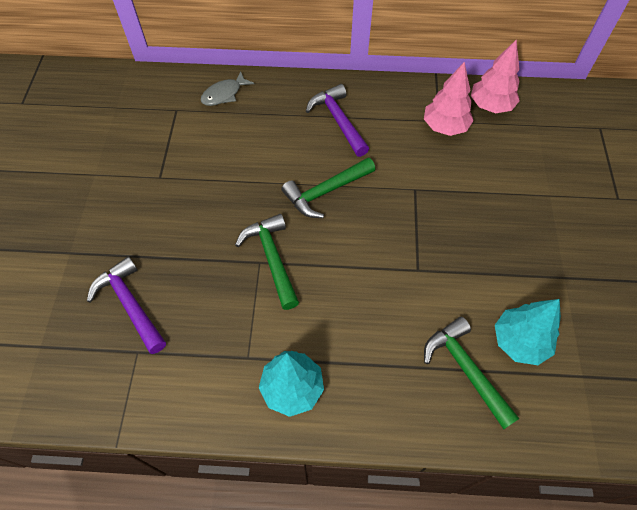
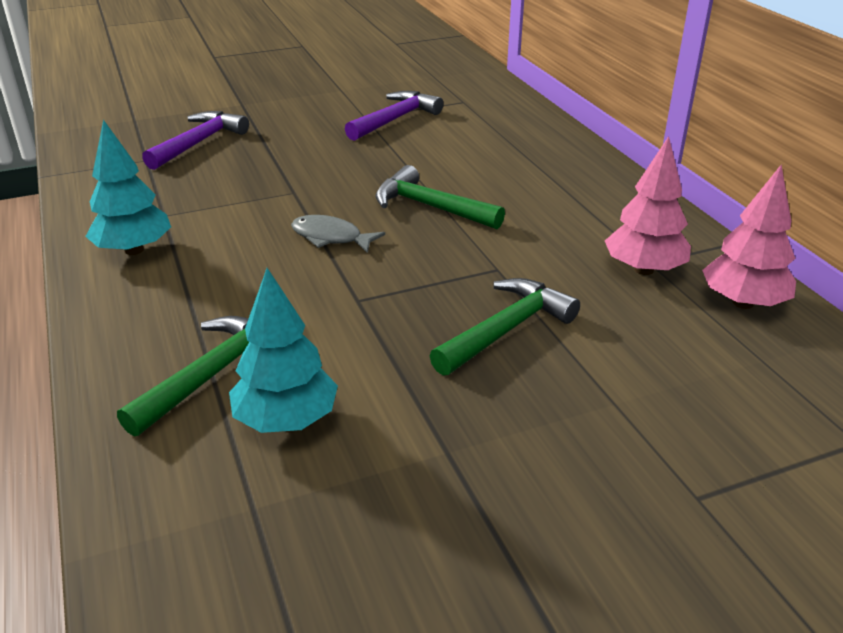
camera: 65 degrees right, 25 degrees down
(224, 94) = (514, 117): grey fish -> grey fish (331, 237)
(272, 258) = (303, 198): green hammer -> green hammer (506, 330)
(338, 121) = (556, 189): purple hammer -> purple hammer (395, 119)

